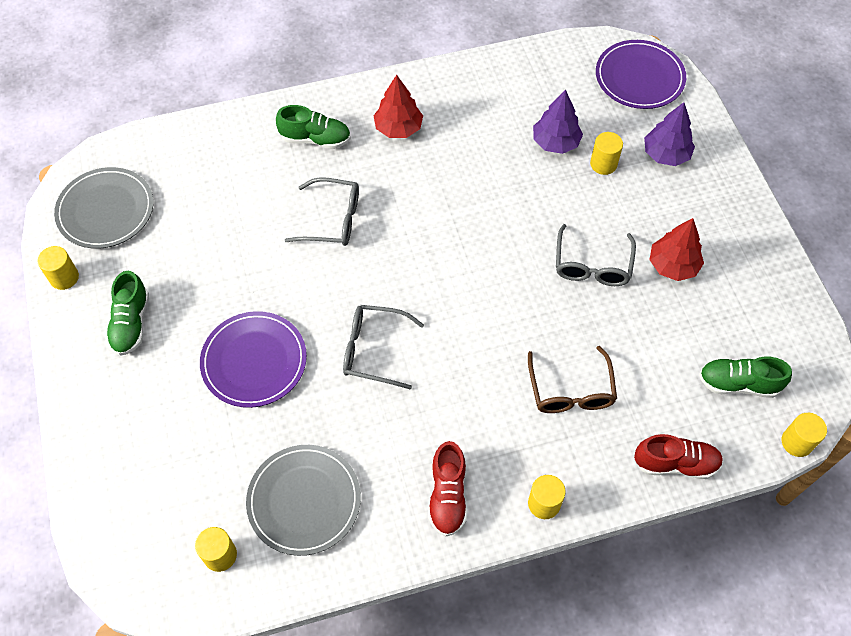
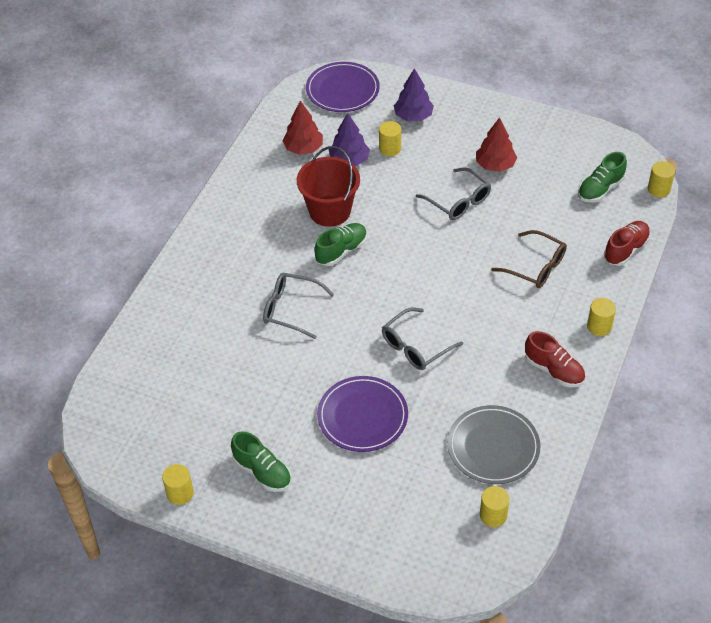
camera: 50 degrees left, 10 degrees down
(106, 210) = (145, 436): grey plate -> none
(315, 139) = (212, 279): green shoe -> green shoe (341, 251)
(332, 220) = (291, 309): grey glasses -> grey glasses turned 120 degrees counterclockwise
(398, 128) = (251, 230): red tree -> red tree (303, 148)
(477, 170) = (329, 211): none -> red bucket

